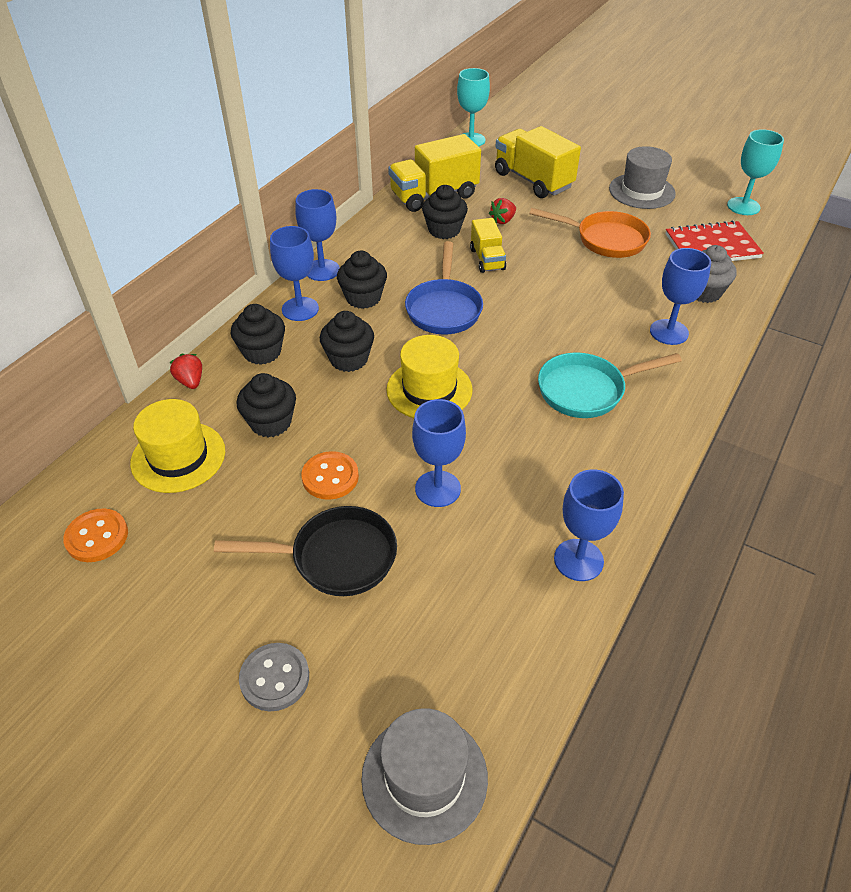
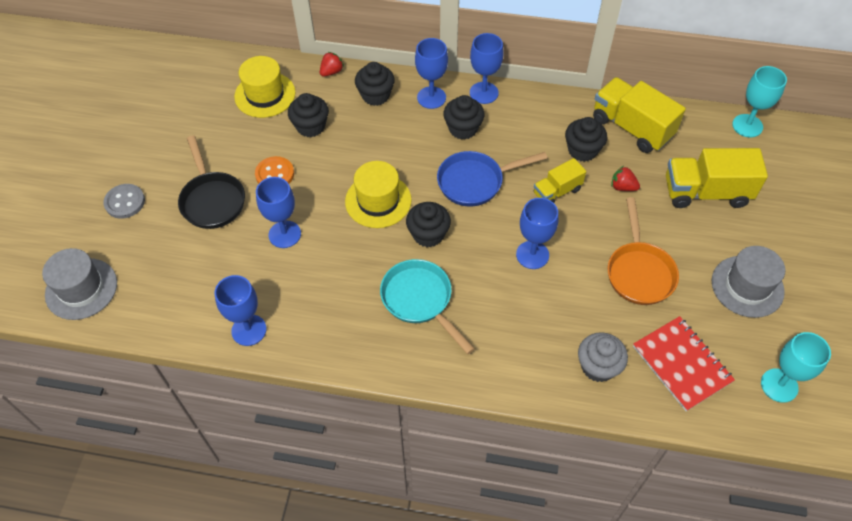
camera: 70 degrees right, 10 degrees up
(97, 537) = (194, 87): orange button -> none
(349, 359) = (390, 144): black cupcake -> black cupcake (428, 234)
(533, 180) = (706, 192): yellow truck -> yellow truck turned 120 degrees counterclockwise
(669, 332) = (523, 347): blue goblet -> blue goblet (532, 255)

